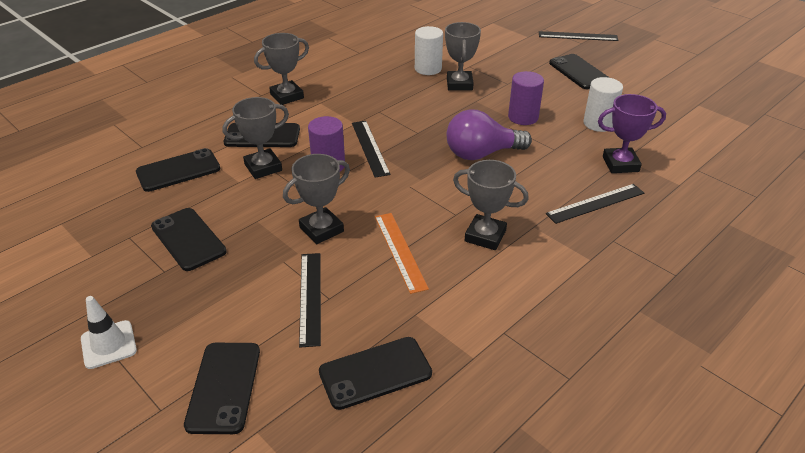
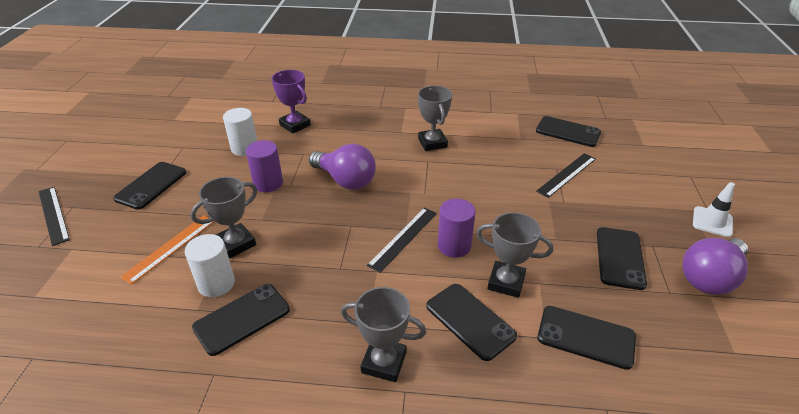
camera: 130 degrees left, 0 degrees up
(95, 272) = (710, 278): none -> purple light bulb
(224, 387) = (649, 166): black phone -> black phone (242, 318)
(321, 229) = (518, 204): grey trophy -> none
(400, 251) = (488, 164): orange ruler -> orange ruler (170, 248)
(595, 203) = (351, 120): black ruler -> none

